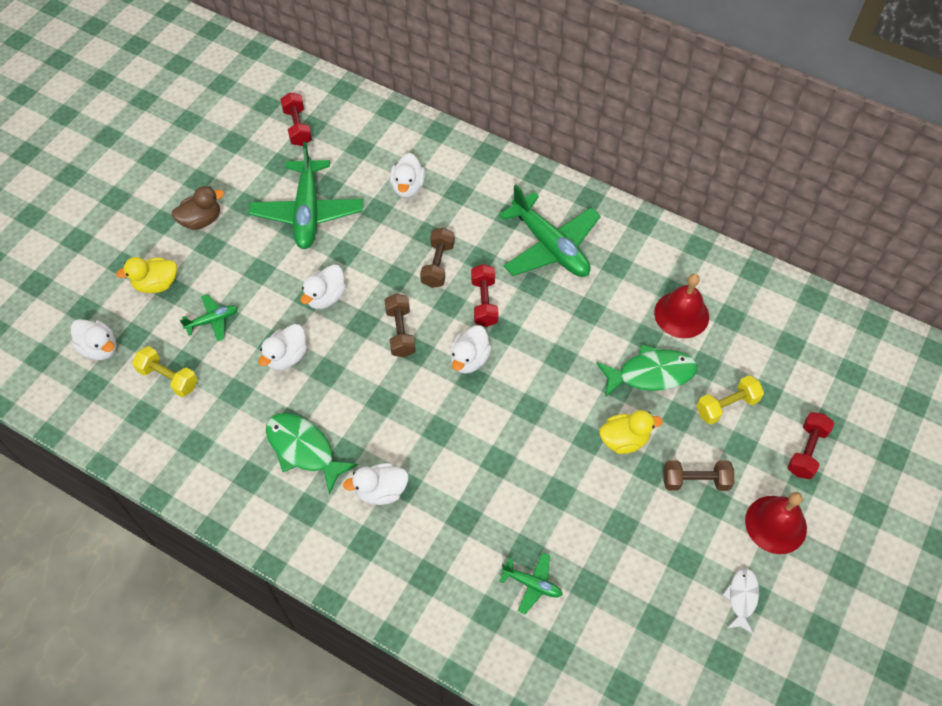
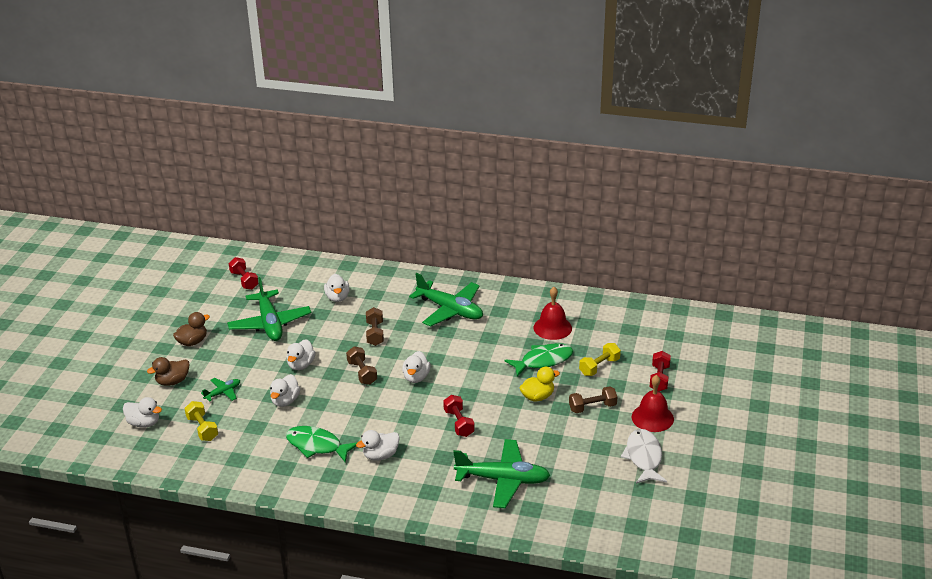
camera: 15 degrees left, 25 degrees down
(156, 284) = (172, 381): yellow duck -> brown duck
(168, 378) = (202, 428): yellow dumbbell -> yellow dumbbell turned 45 degrees clockwise
(484, 302) = (415, 347): red dumbbell -> red dumbbell (459, 423)
(532, 584) = (503, 480): green plane -> green plane, size x2.10
(741, 598) = (643, 457): white fish -> white fish, size x1.71

